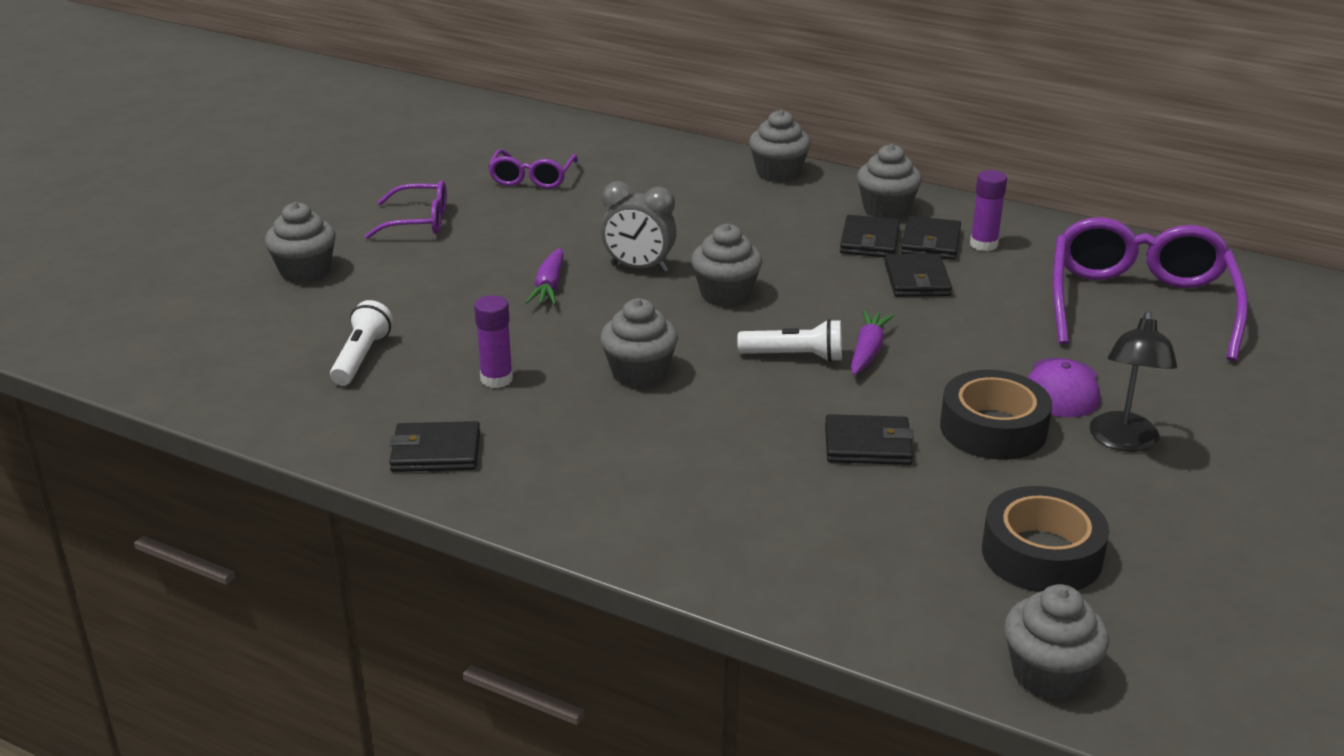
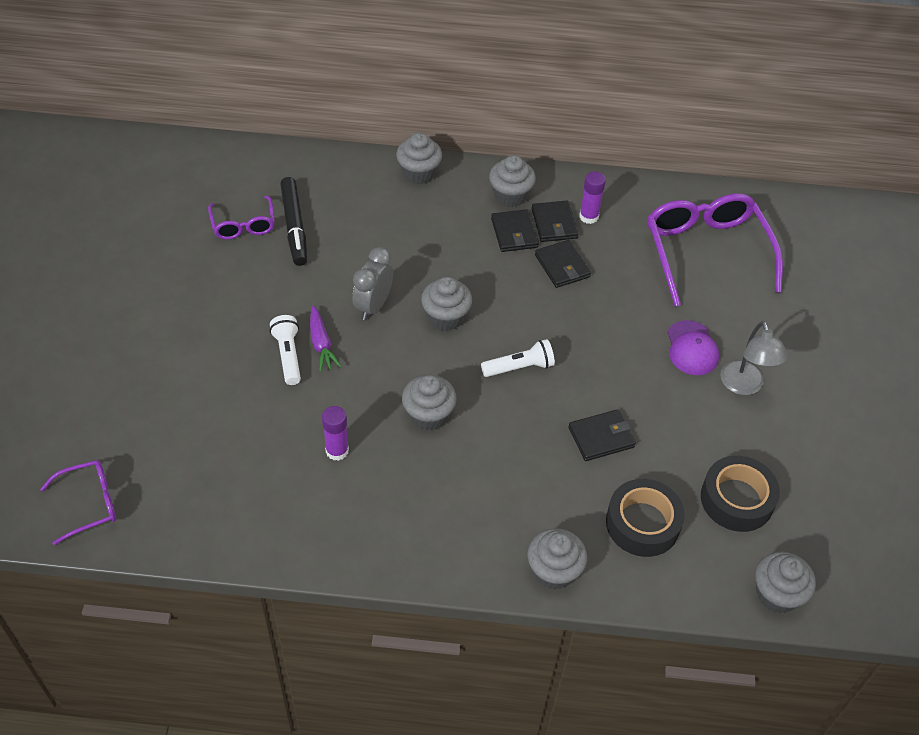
camera: 25 degrees left, 20 degrees up
(305, 271) = (132, 379): grey cupcake -> grey cupcake (554, 571)
(361, 357) = (230, 459): white flashlight -> white flashlight (288, 355)
(419, 221) = (186, 299): purple glasses -> purple glasses (89, 504)
(435, 452) = (335, 534): black wallet -> none
(592, 189) = (294, 226): none -> black marker
(639, 268) = (373, 306): grey clock -> grey clock turned 120 degrees clockwise
(867, 351) = (562, 348): purple carrot -> none
(993, 428) = (667, 398): black tape -> black tape (642, 523)
(1123, 441) = (744, 386): black lamp -> grey lamp

